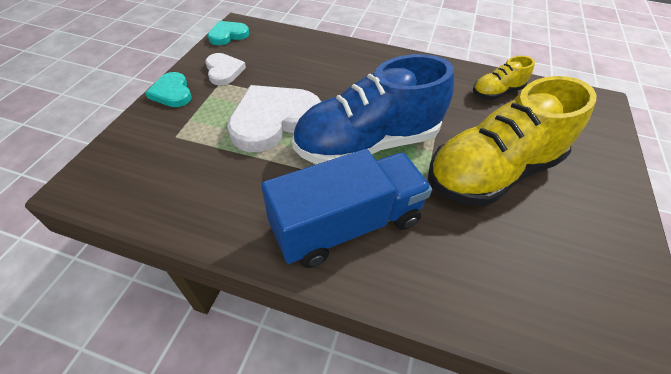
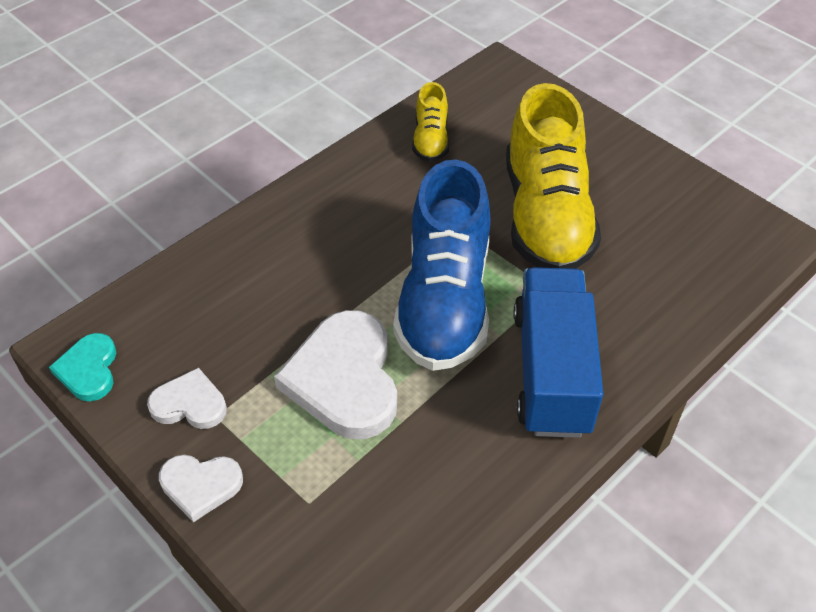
camera: 60 degrees left, 0 degrees up
(172, 92) = (200, 485): turquoise heart -> white heart

